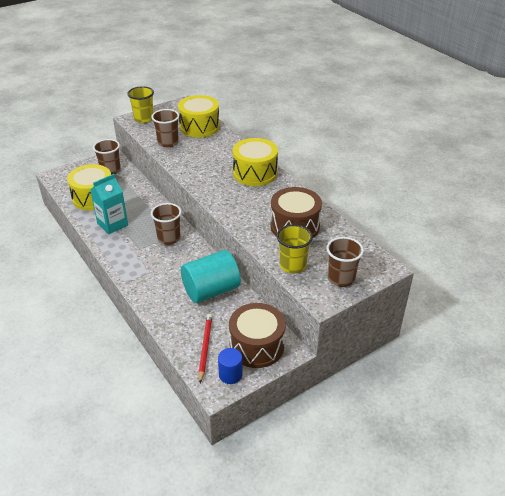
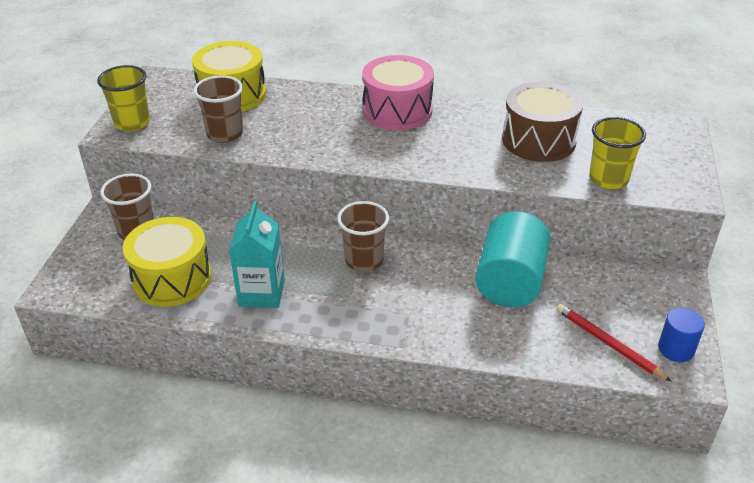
camera: 45 degrees left, 0 degrees up
(255, 173) = (397, 111): yellow drum -> pink drum
(256, 346) = (648, 301): brown drum -> none
(341, 278) = (668, 162): brown cup -> none

